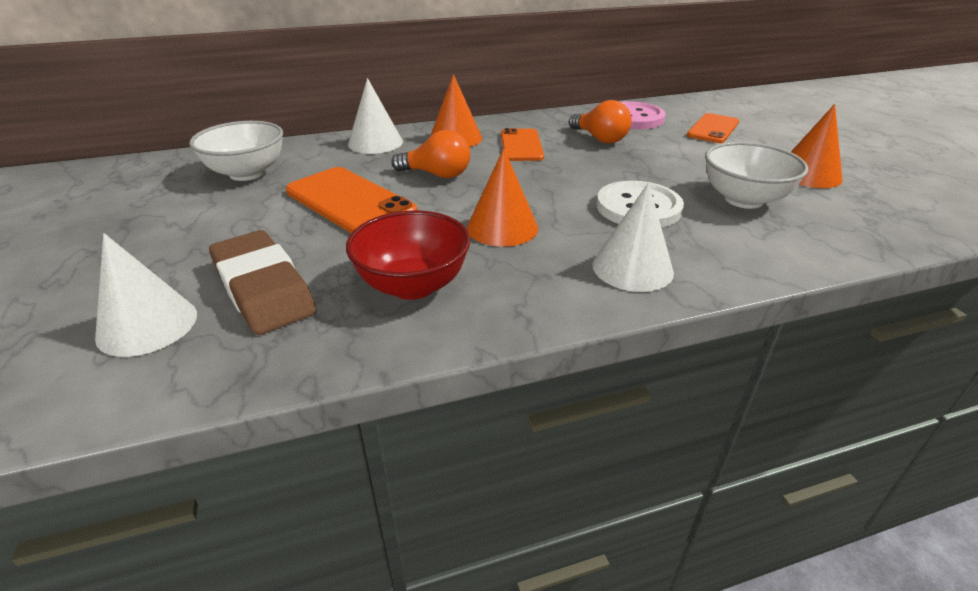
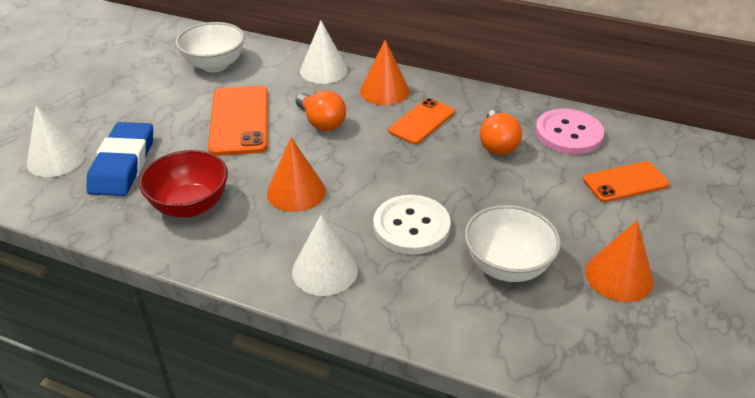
camera: 40 degrees right, 5 degrees up
(263, 288) = (123, 164): brown eraser -> blue eraser

